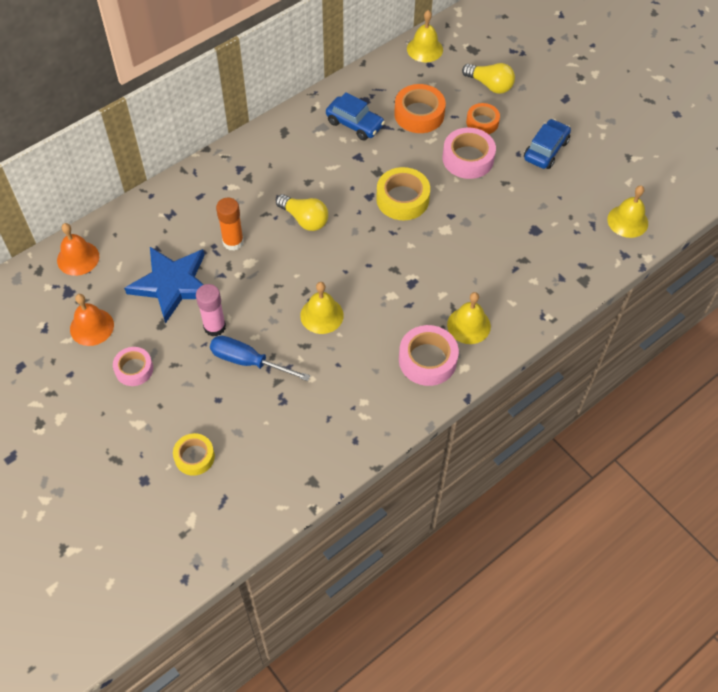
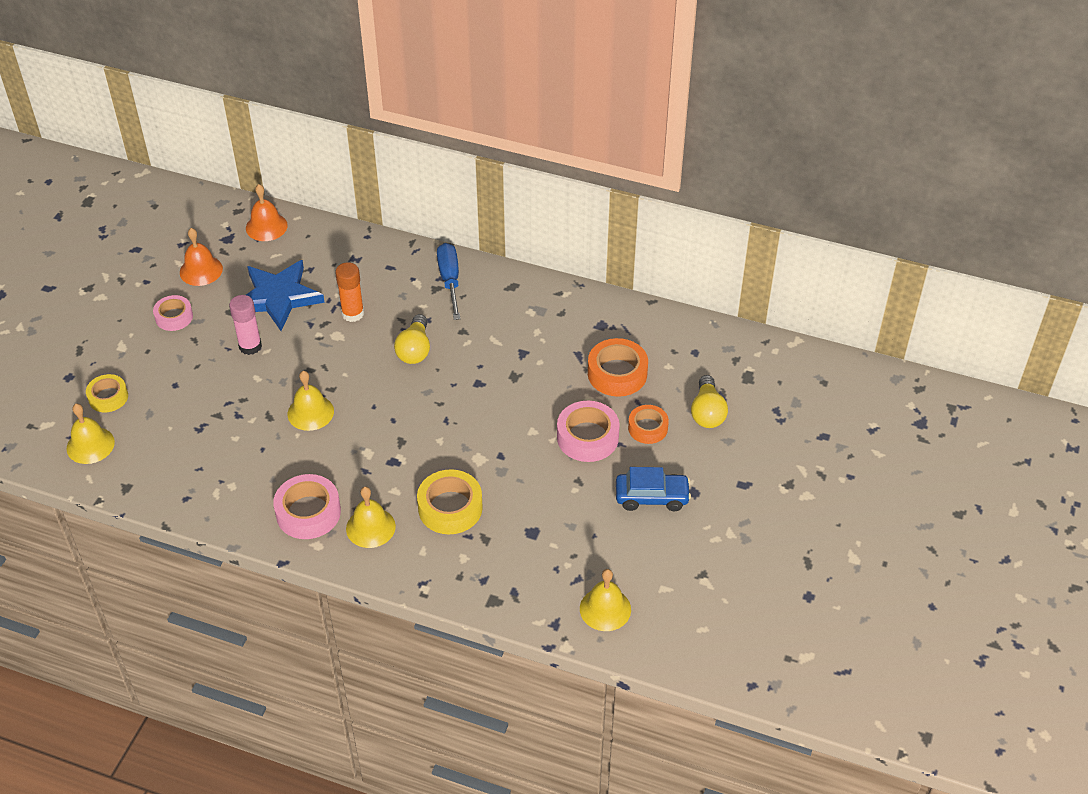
camera: 60 degrees right, 10 degrees down
(248, 361) = (227, 386): blue screwdriver -> blue screwdriver (450, 280)
(355, 124) = (563, 331): blue car -> none
(402, 199) = (493, 409): yellow tape -> yellow tape (450, 508)
(425, 49) = (713, 339): yellow bell -> yellow bell (90, 445)

